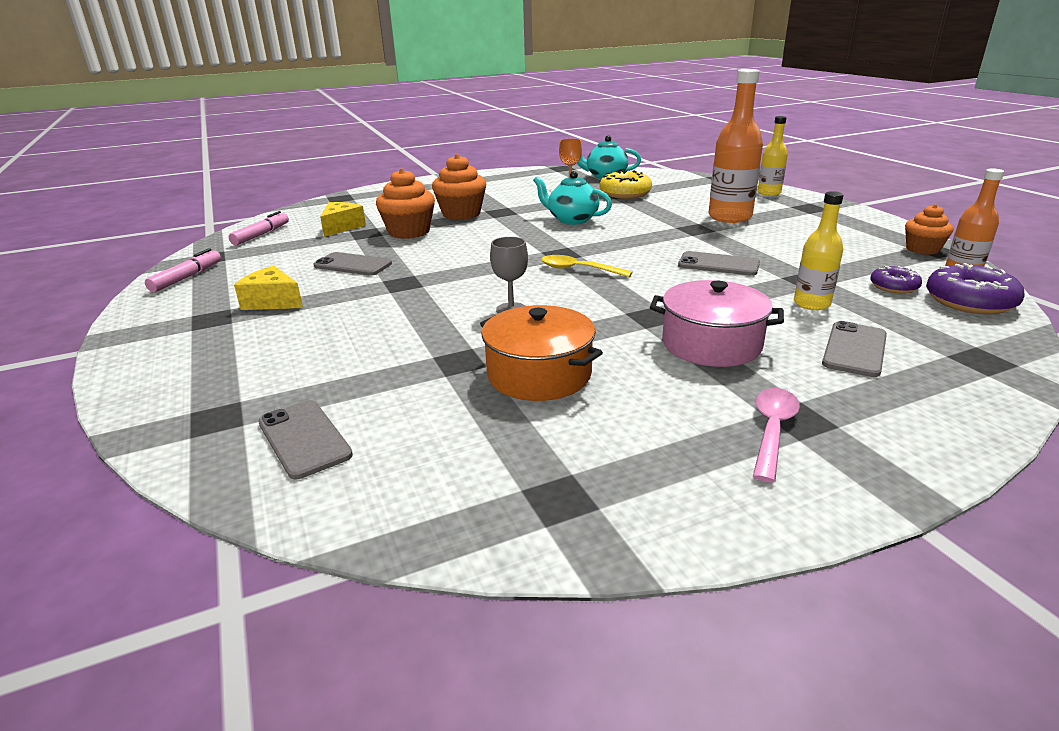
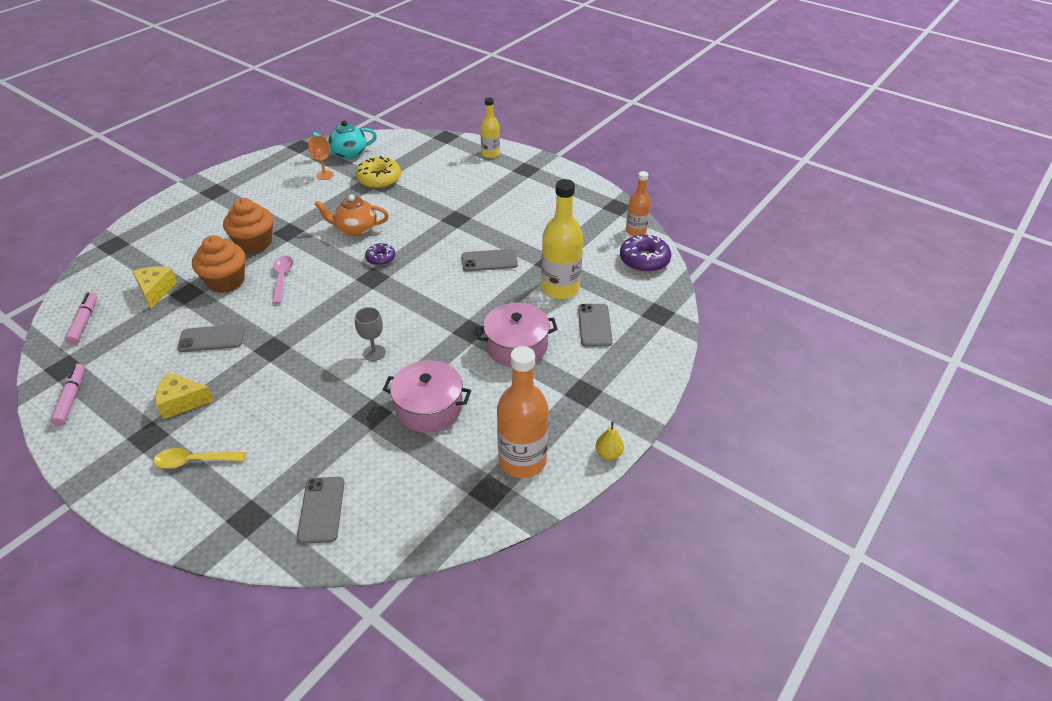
camera: 30 degrees left, 15 degrees up
(304, 438) = (321, 509): grey phone -> grey phone turned 60 degrees clockwise
(539, 374) = (429, 408): orange pot -> pink pot
(571, 220) = (355, 229): turquoise teapot -> orange teapot
(578, 270) = (396, 294): yellow spoon -> yellow spoon (194, 461)
(729, 217) = (474, 196): orange bottle -> orange bottle (522, 461)
(772, 430) = (572, 406): pink spoon -> pink spoon (282, 278)
(811, 304) = (560, 288): yellow bottle -> yellow bottle, size x1.68
(817, 517) = (608, 454): none -> yellow pear
(893, 287) = (601, 256): purple donut -> purple donut (380, 258)
(922, 249) = (609, 208): orange cupcake -> none

